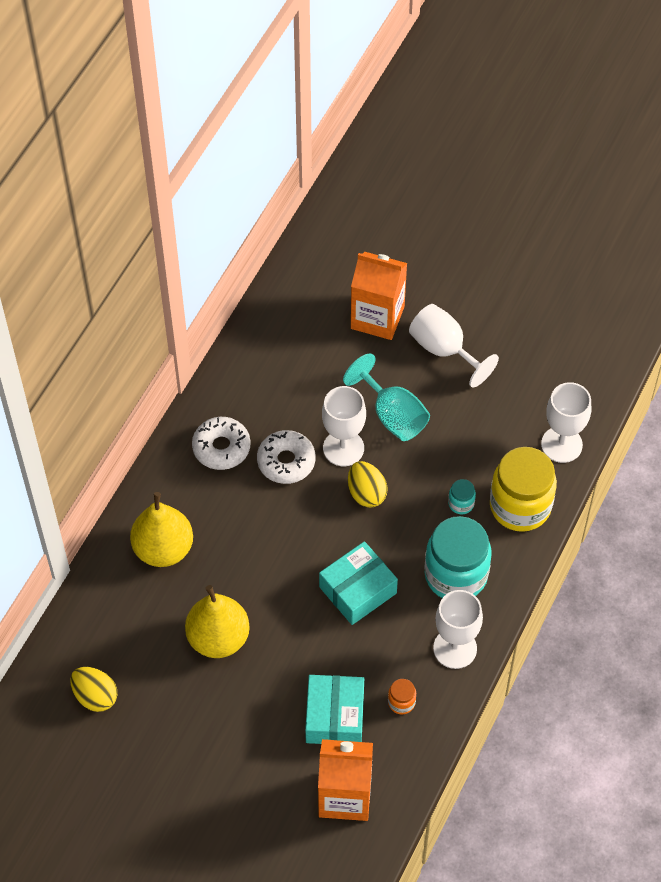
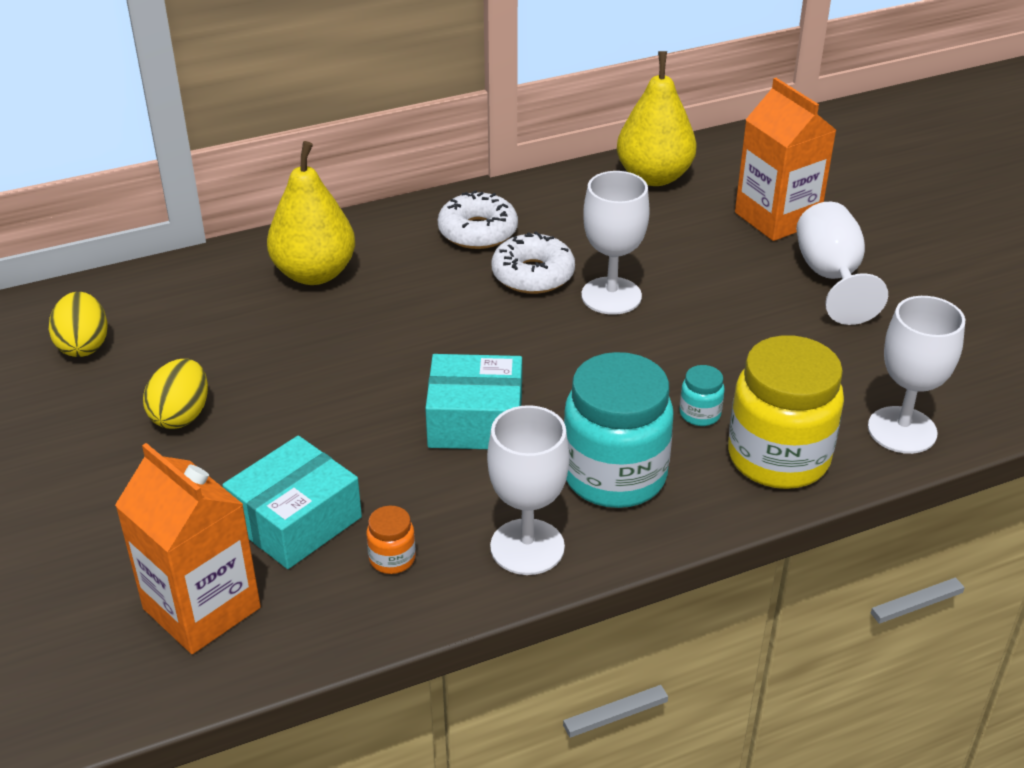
camera: 40 degrees right, 20 degrees down
(218, 638) = (268, 372): yellow pear -> yellow pear (654, 177)
(366, 493) = (592, 345): yellow egg -> yellow egg (181, 415)
(393, 415) = (703, 298): turquoise goblet -> none

